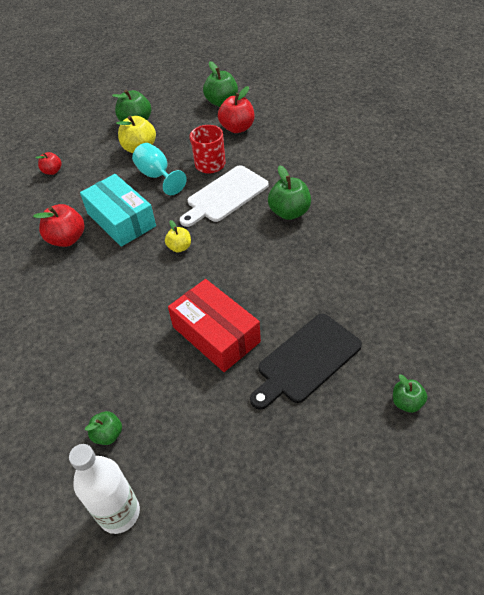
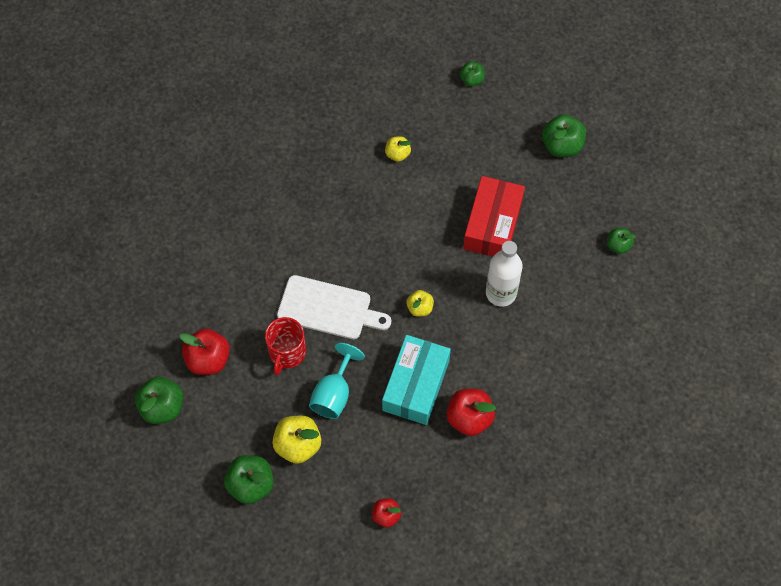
camera: 125 degrees left, 15 degrees up
(119, 513) = (658, 204): white bottle -> white bottle (501, 293)
(289, 212) = (321, 239): green apple -> green apple (562, 146)
(306, 360) = (476, 153): black cutting board -> none
(344, 295) = (397, 154): none -> yellow apple

